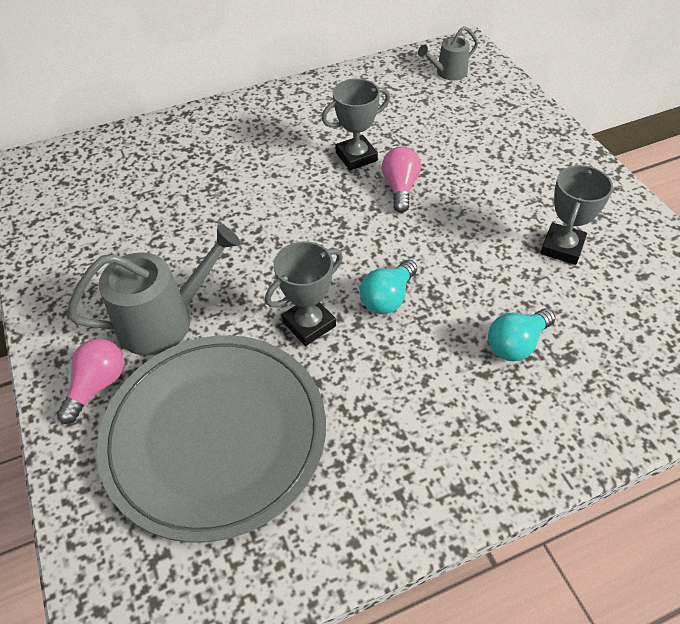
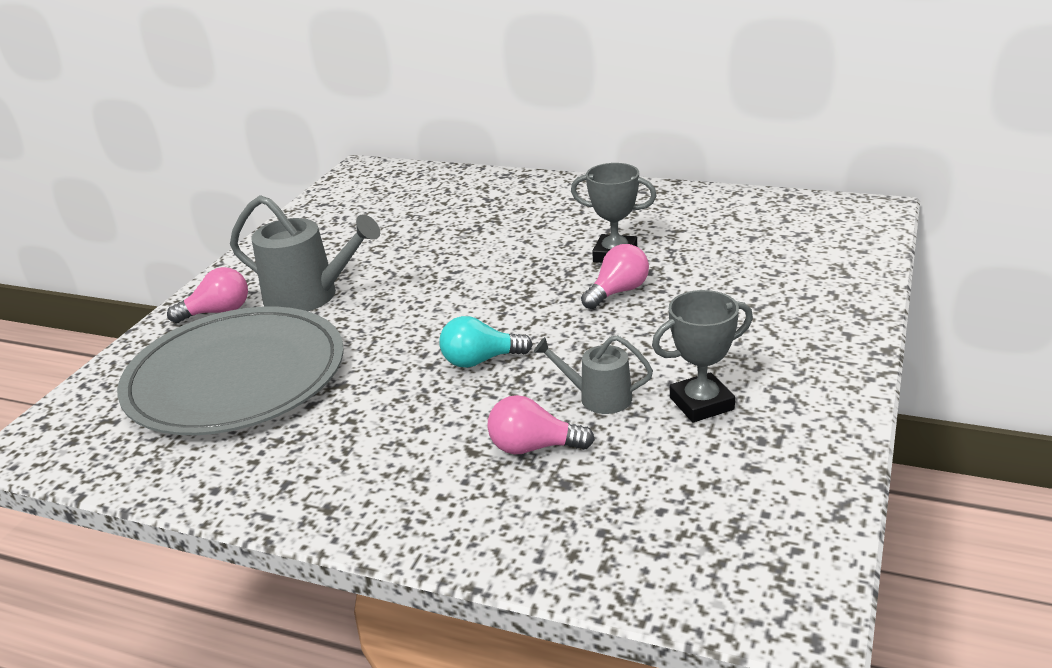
camera: 45 degrees right, 20 degrees down
(309, 324) = (396, 347): grey trophy -> none
(448, 73) = (815, 224): grey watering can -> grey watering can (599, 397)
(516, 344) = (533, 447): turquoise light bulb -> pink light bulb

